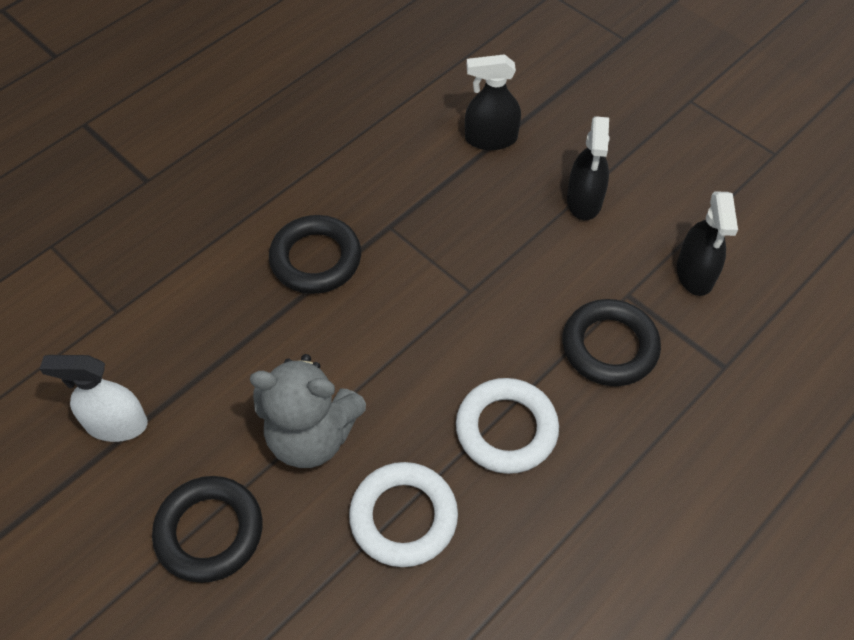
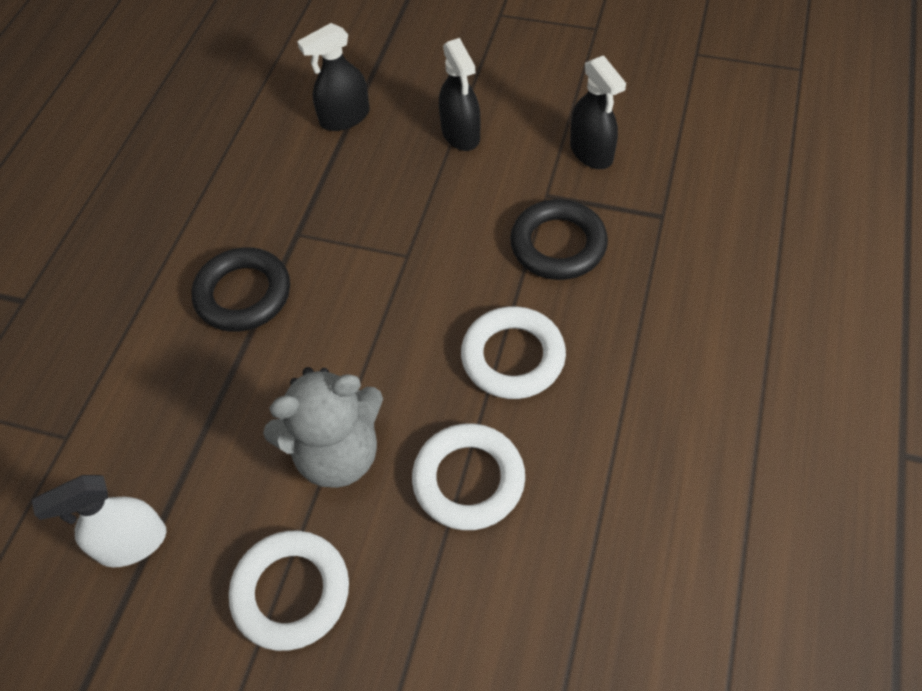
camera: 25 degrees left, 0 degrees up
(209, 532) = (291, 592): black ring -> white ring

